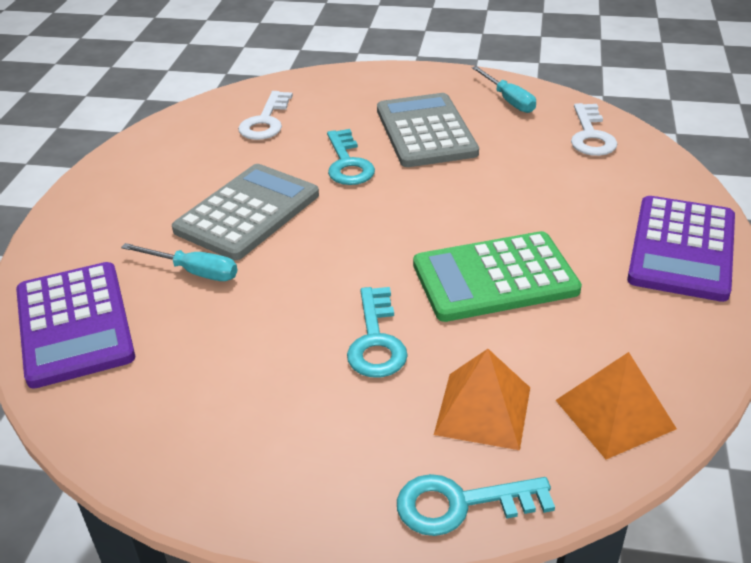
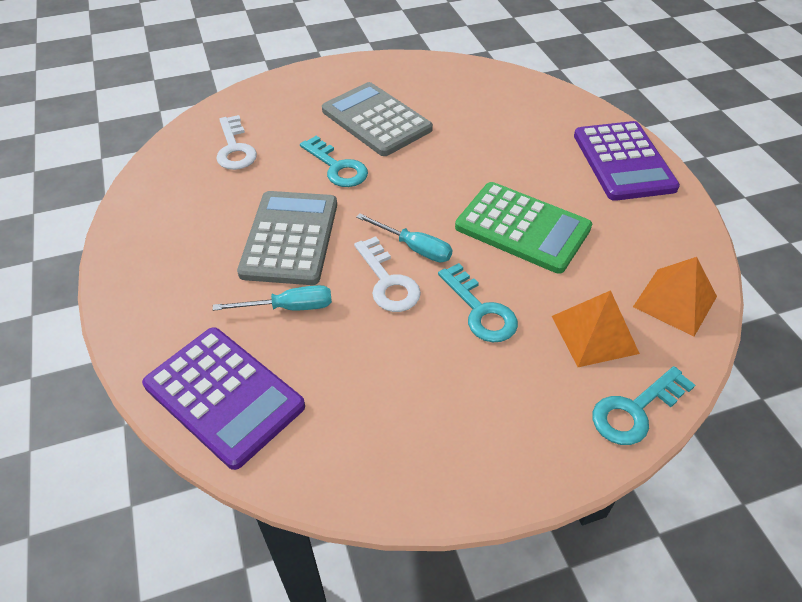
camera: 30 degrees left, 10 degrees up
(495, 278) = (522, 228): green calculator -> green calculator turned 105 degrees counterclockwise
(508, 100) = (417, 75): turquoise screwdriver -> turquoise screwdriver (414, 248)
(591, 135) = (499, 89): white key -> white key (388, 282)

